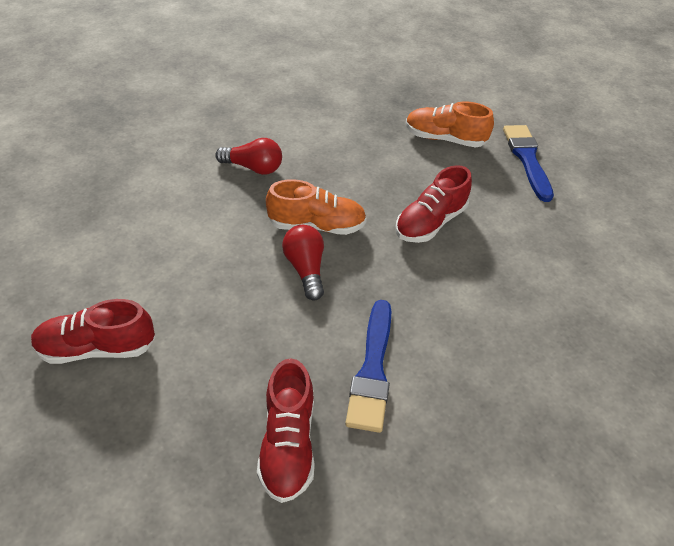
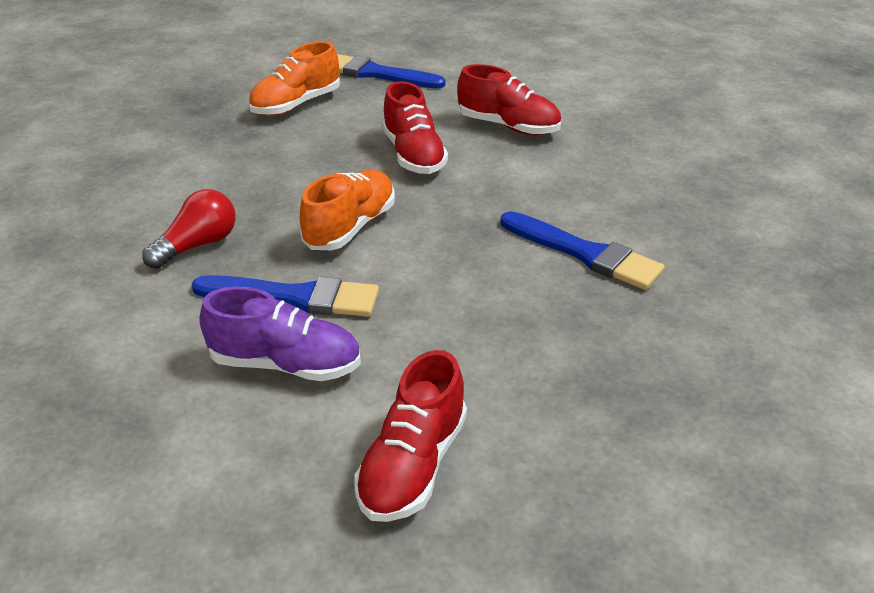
camera: 60 degrees left, 10 degrees down
(163, 253) = (285, 364): none -> purple shoe
(227, 231) = (295, 297): none -> blue brush
(288, 443) = (646, 335): red shoe -> red shoe (508, 126)
(306, 269) = (412, 255): red light bulb -> none

